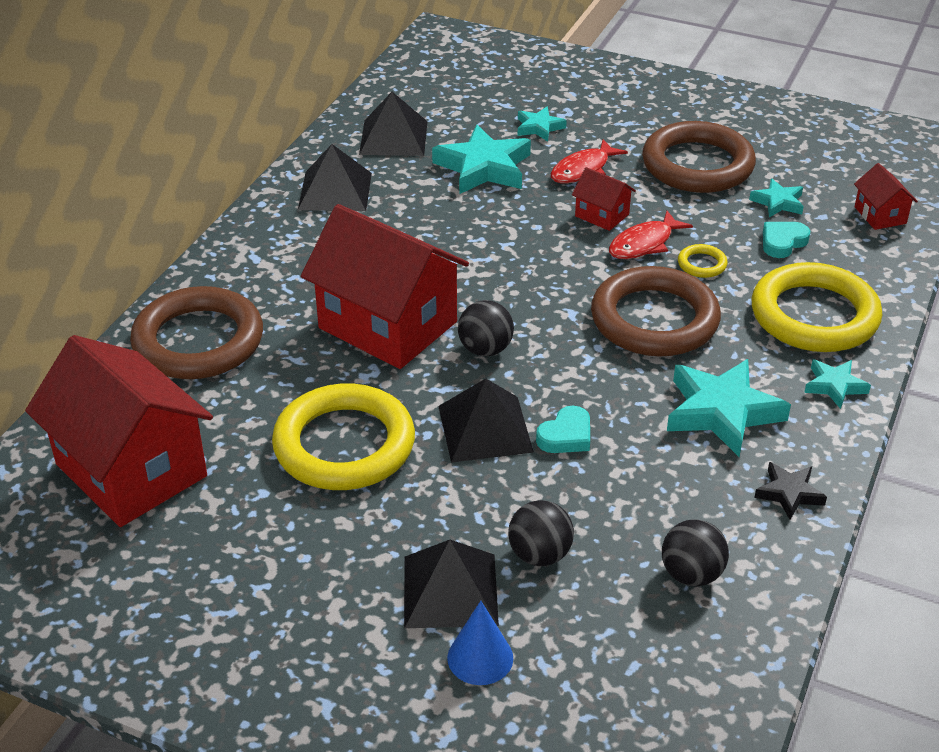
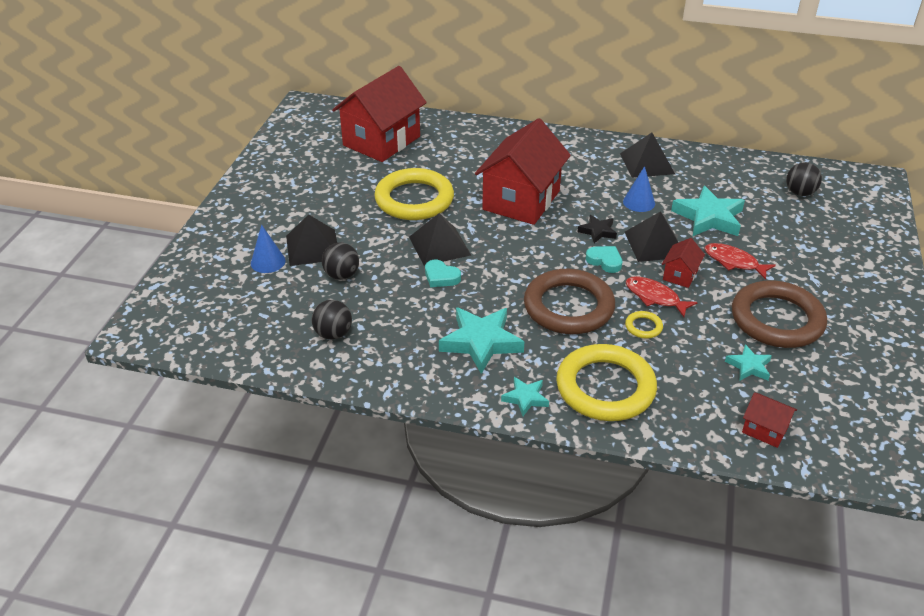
camera: 80 degrees right, 0 degrees up
(198, 341) = (484, 142): brown ring -> none
(393, 137) = (722, 177): black pyramid -> black pyramid (655, 244)
(430, 216) = (639, 202): none -> blue cone
(485, 349) = (511, 238): black ball -> black ball (799, 193)
(539, 127) = (777, 237): turquoise star -> none
(782, 242) = (693, 369): turquoise heart -> turquoise heart (605, 261)
(789, 493) = (409, 375): black star -> black star (597, 231)
(880, 215) = (765, 430): red house -> red house turned 60 degrees clockwise

